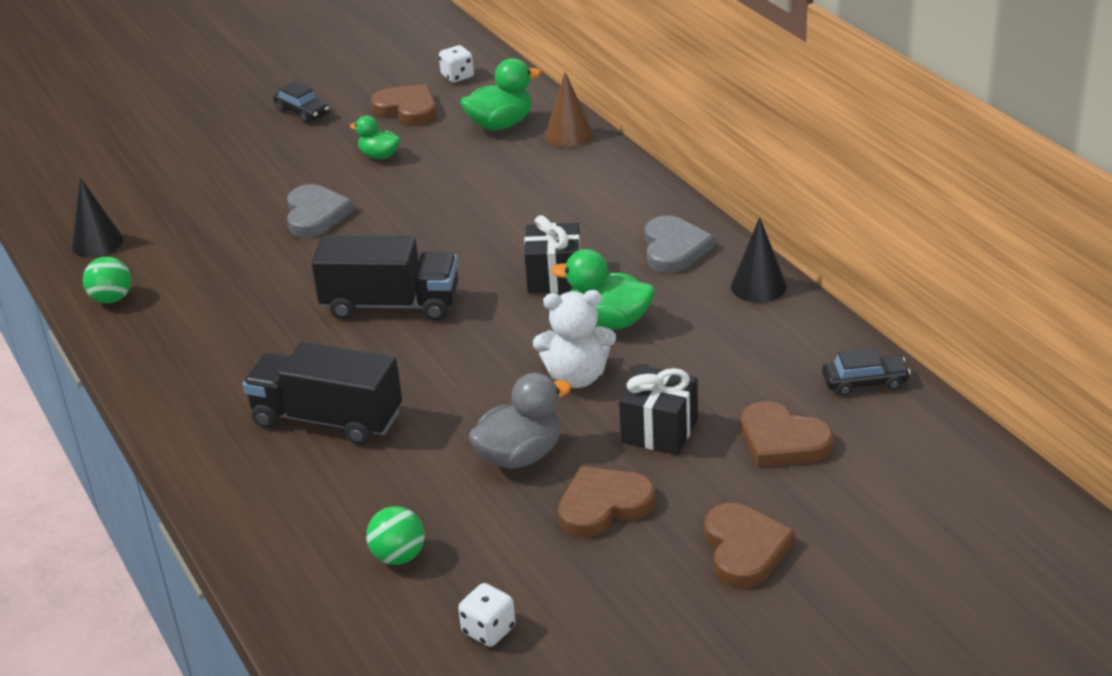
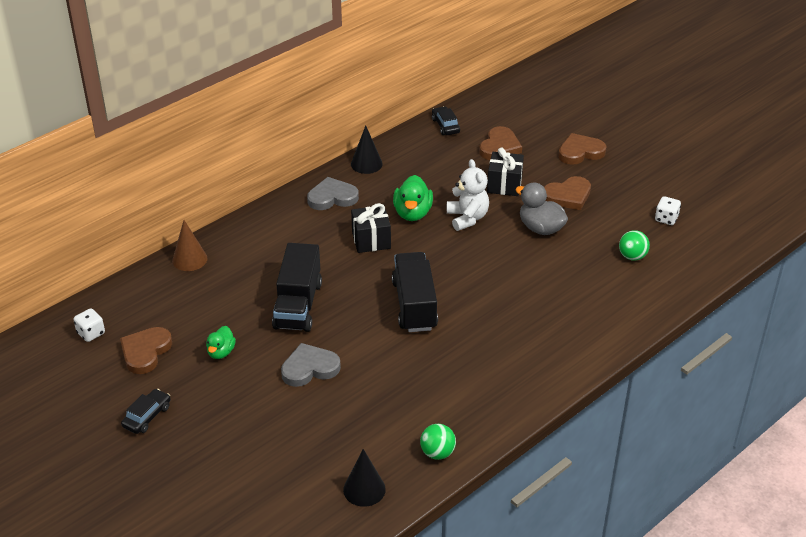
camera: 105 degrees left, 5 degrees up
(327, 419) = (535, 307): black truck -> black truck (298, 305)
(501, 124) = (173, 295): green duck -> none
(603, 505) = (568, 196): brown heart -> brown heart turned 75 degrees counterclockwise

